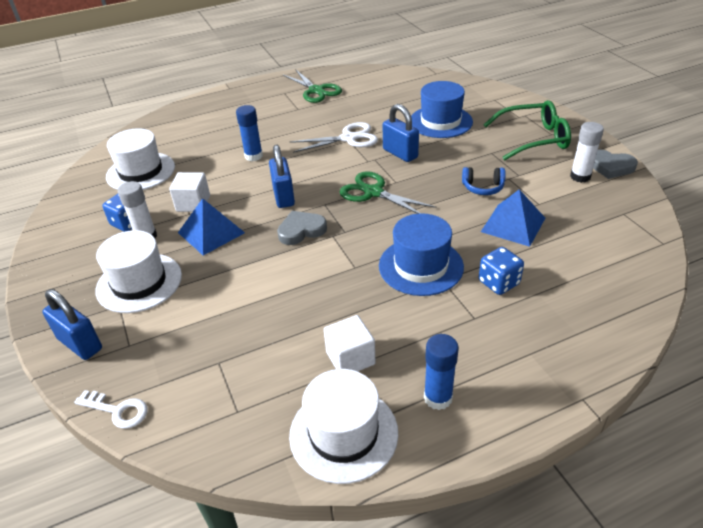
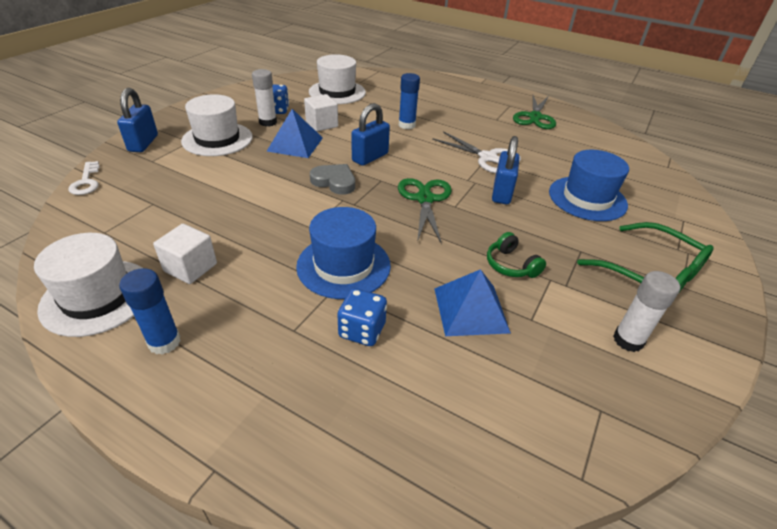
camera: 50 degrees right, 0 degrees up
(483, 187) = (511, 265): blue headphones -> green headphones
(610, 167) = (687, 365): grey heart -> none

